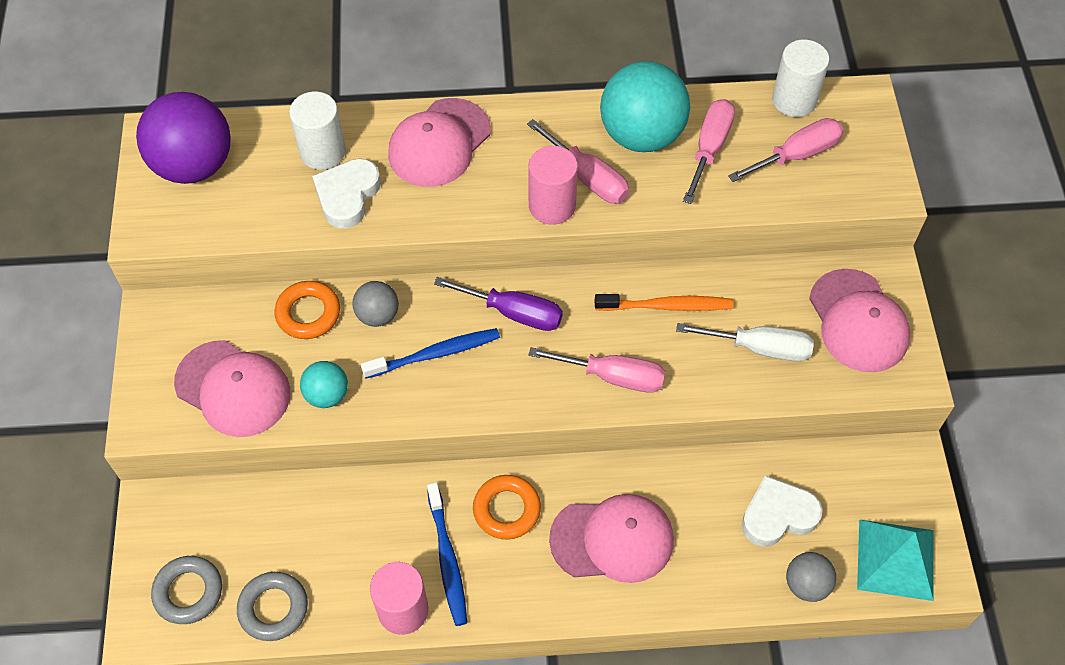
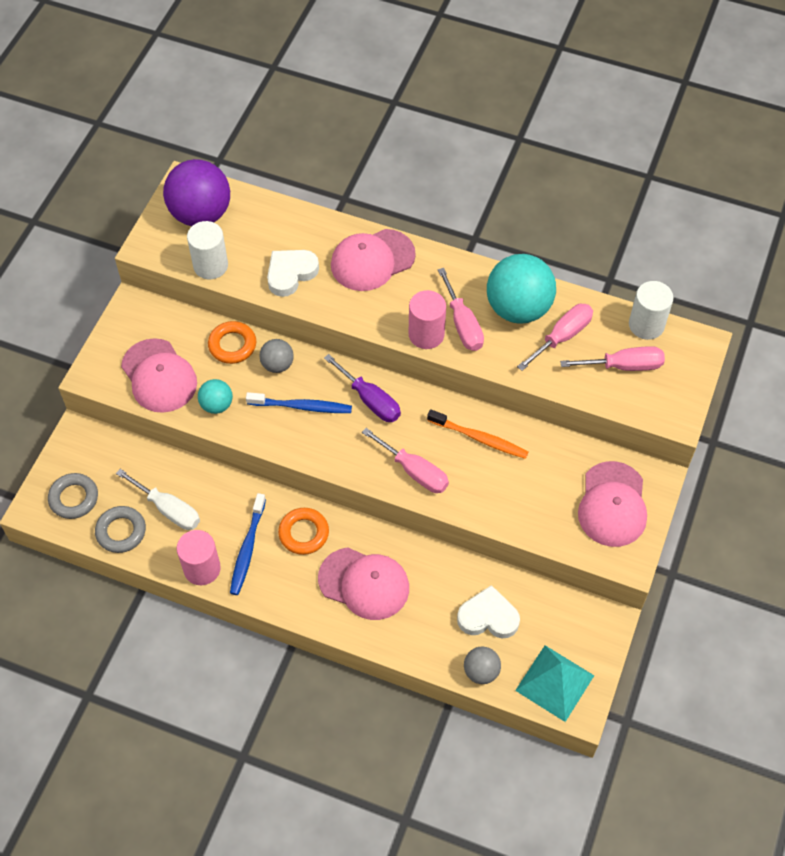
camera: 25 degrees right, 0 degrees up
(322, 152) = (290, 236): white cylinder -> white cylinder (210, 265)
(759, 348) = (529, 494): white screwdriver -> white screwdriver (168, 509)

